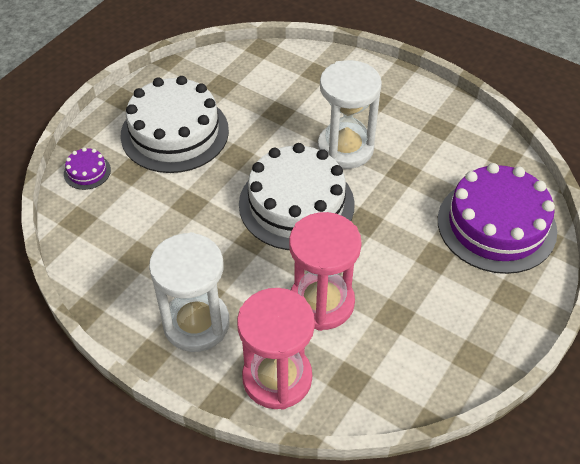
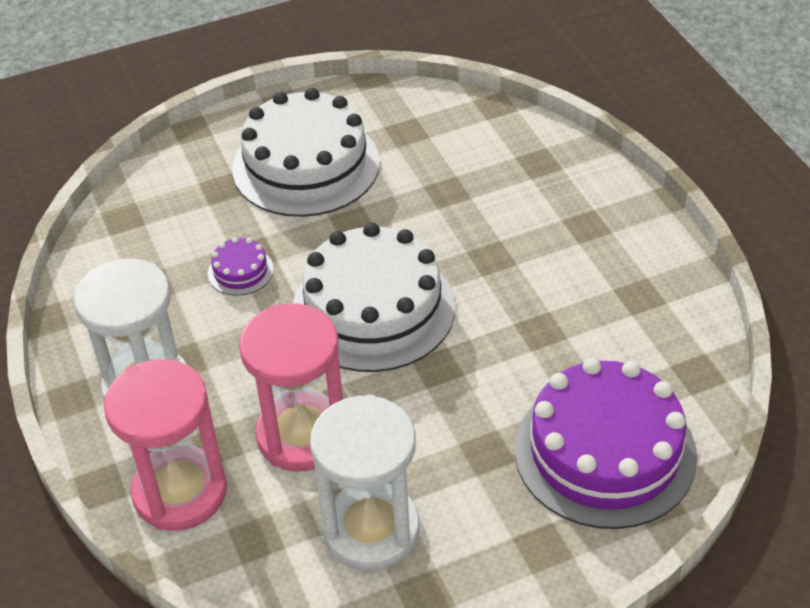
camera: 35 degrees right, 5 degrees down
(87, 172) = (176, 169): purple cake -> purple cake (240, 271)
(345, 148) = (492, 270): white hourglass -> white hourglass (371, 530)

